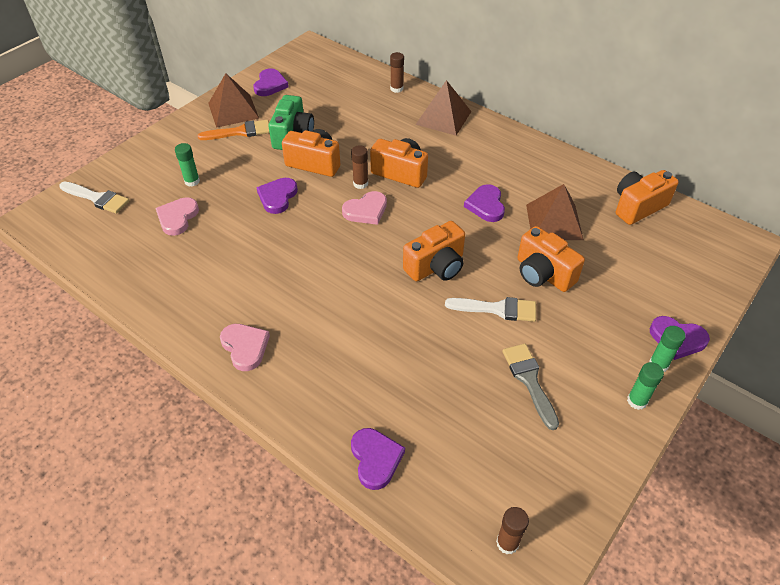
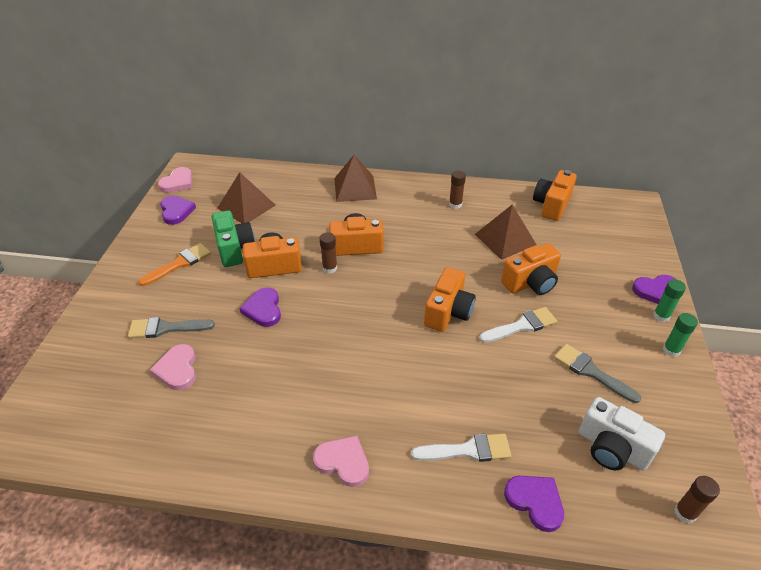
camera: 30 degrees left, 5 degrees down
(97, 198) = (71, 387): white brush -> white brush (468, 450)
(192, 181) = (165, 328): green glue stick -> grey brush
(233, 110) = (157, 246): brown pyramid -> brown pyramid (246, 206)
(366, 210) = (353, 289): pink heart -> pink heart (178, 182)
(396, 89) = (296, 177): brown glue stick -> brown glue stick (455, 204)
(486, 205) = (445, 246): purple heart -> none
(487, 454) = (611, 448): none -> white camera
(543, 274) = (530, 283): orange camera -> orange camera turned 45 degrees counterclockwise

